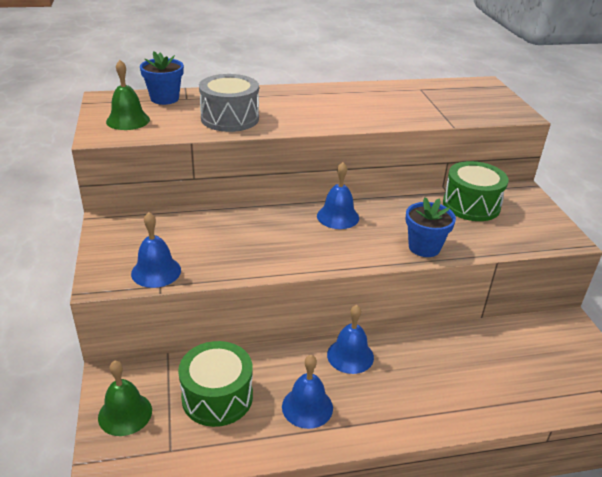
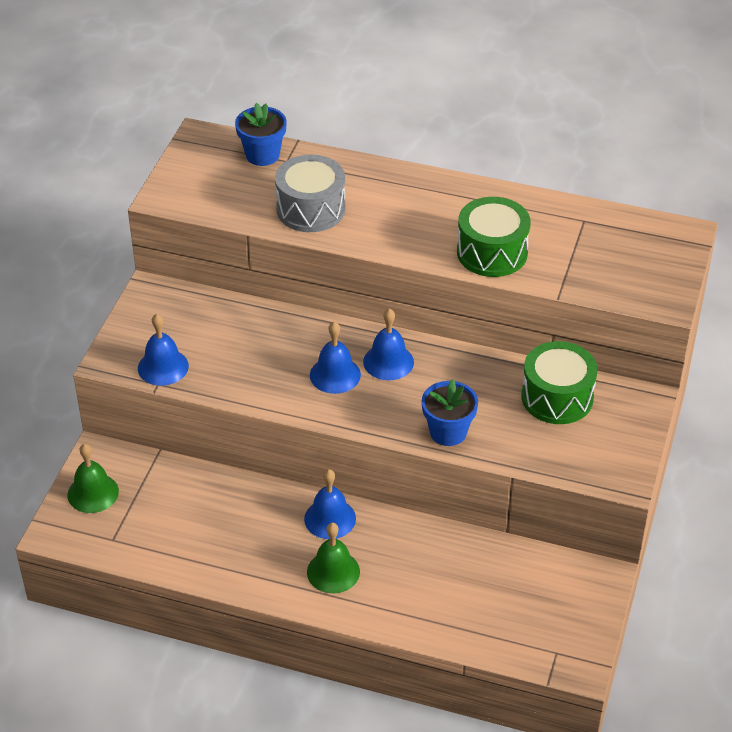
camera: 30 degrees right, 10 degrees up
(128, 120) = (203, 182): green bell -> green bell (333, 571)
(217, 397) = (178, 509): green drum -> green drum (492, 252)
(307, 407) = (252, 550): blue bell -> blue bell (335, 375)

